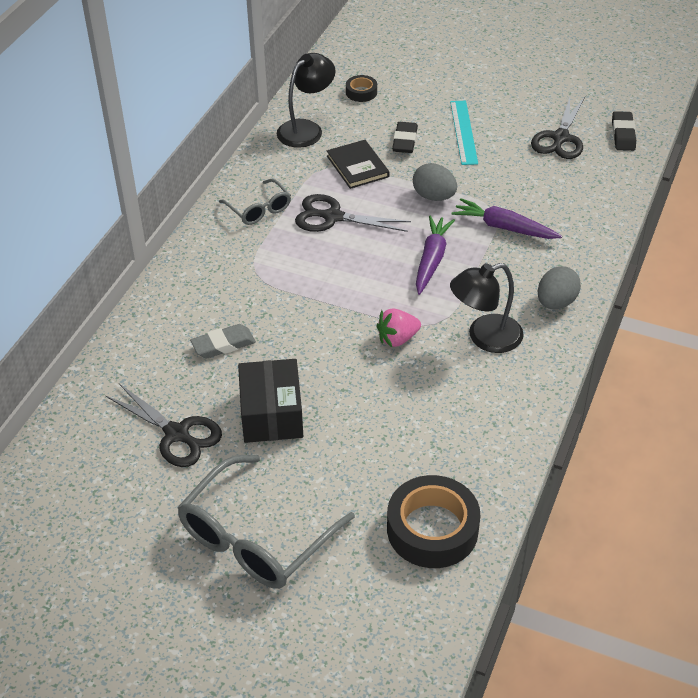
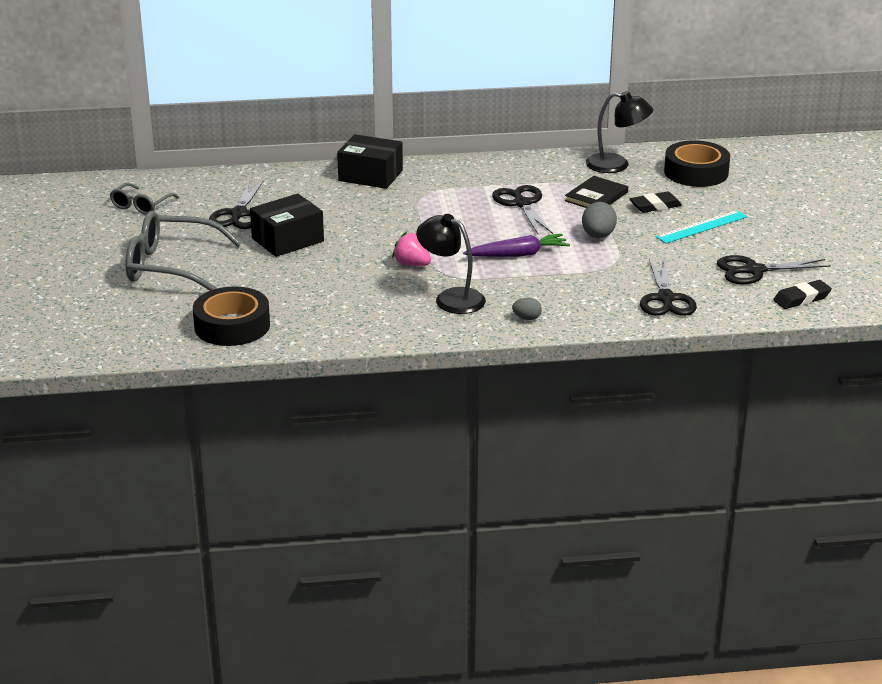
camera: 60 degrees right, 15 degrees down
(179, 296) = (370, 175): none -> black box
(223, 345) = (338, 204): grey eraser -> none
(259, 209) = (496, 175): grey glasses -> grey glasses (141, 205)
(361, 92) = (696, 172): black tape -> black tape, size x2.04
(504, 227) = (595, 274): purple carrot -> none
(556, 302) = (527, 318): grey egg -> grey egg, size x0.59
(575, 205) = (666, 299): none -> black scissors

